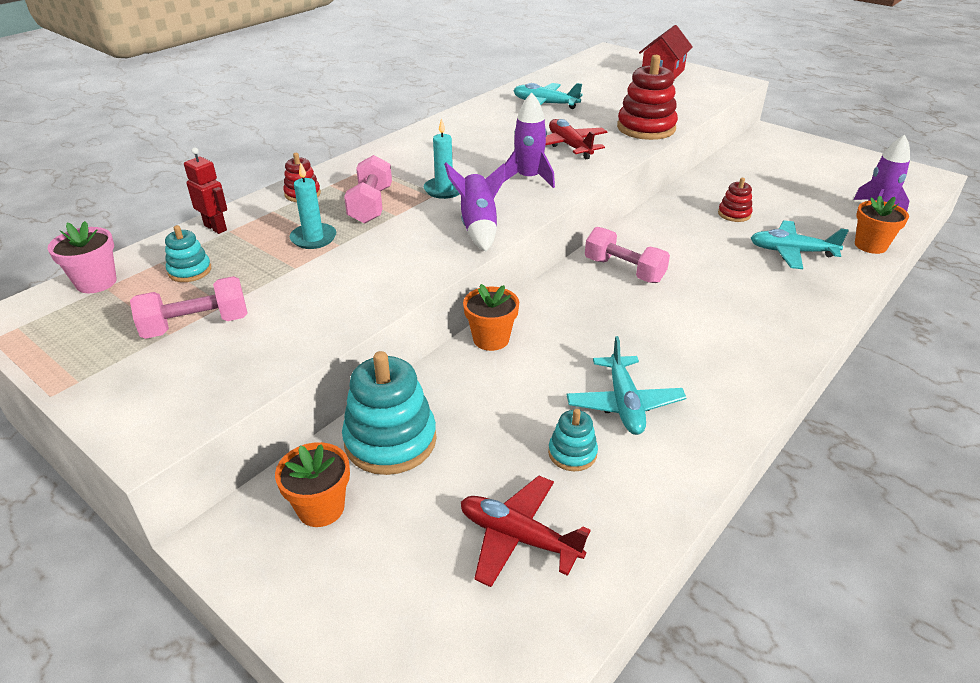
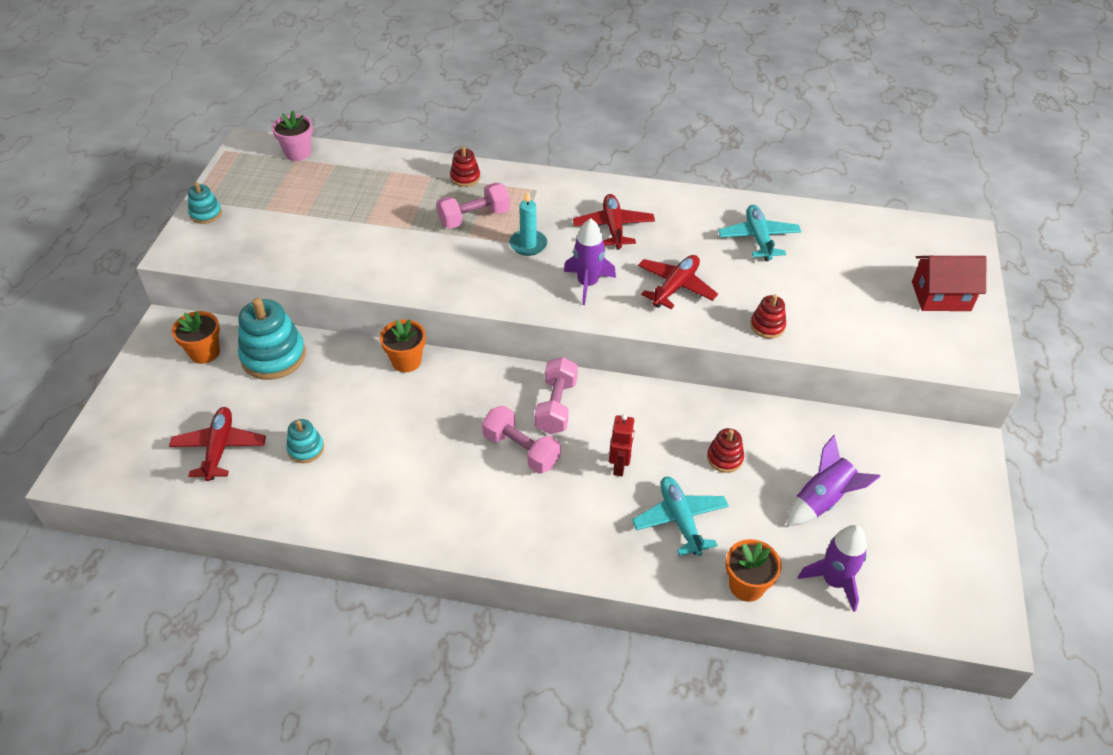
camera: 60 degrees right, 10 degrees up
(190, 271) = (333, 181): turquoise stacking toy -> turquoise stacking toy (206, 214)
(196, 325) = (279, 215): pink dumbbell -> pink dumbbell (521, 450)
(216, 228) = (390, 163): red robot -> red robot (620, 466)
(313, 238) = (408, 213): turquoise candle -> none
(467, 149) = (613, 227): none -> red plane
(478, 227) = (483, 286): purple rocket -> purple rocket (822, 501)
(624, 404) = (373, 460): turquoise plane -> none
(646, 128) = (767, 326): red stacking toy -> red stacking toy, size x0.52

